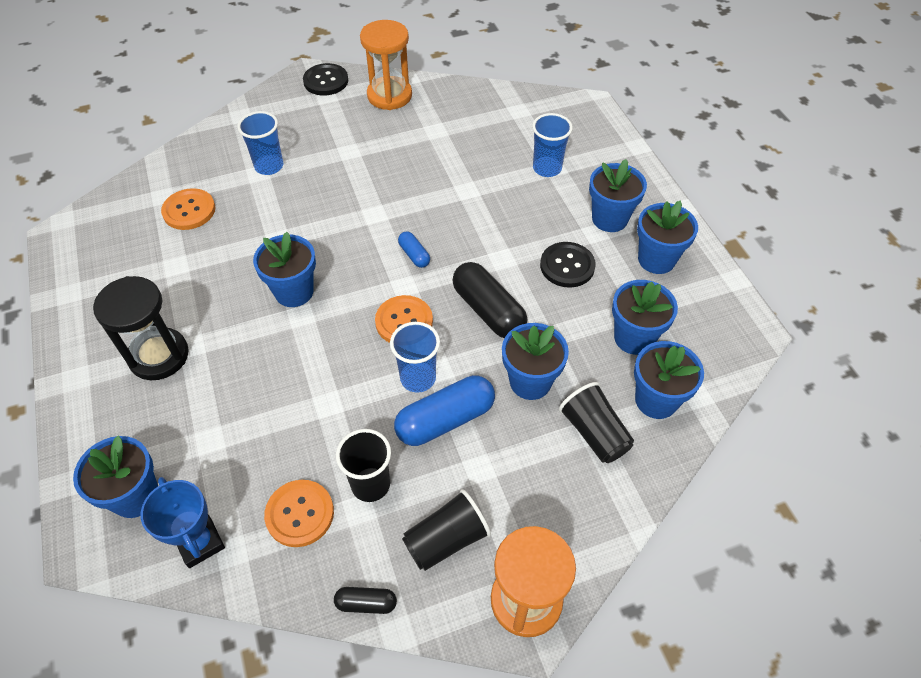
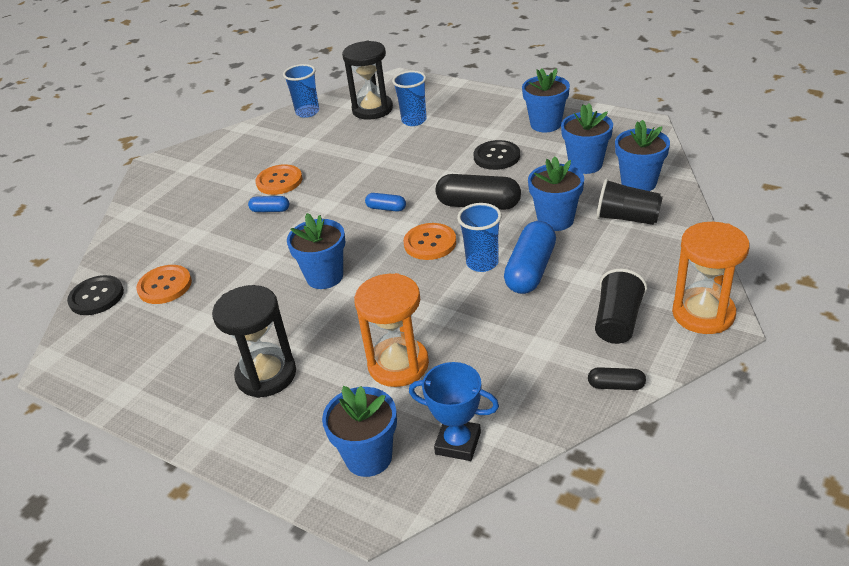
camera: 35 degrees left, 15 degrees down
(269, 166) = (198, 226): blue cup -> blue cup (307, 112)
(300, 514) = (506, 378): orange button -> orange button (279, 181)
(326, 81) = (176, 160): black button -> black button (96, 297)
(332, 188) = (270, 210): none -> blue capsule
(366, 603) = (616, 386): black capsule -> black capsule turned 45 degrees clockwise
(370, 484) = (530, 331): black cup -> none
(389, 95) = (242, 143): orange hourglass -> orange hourglass (398, 365)
(528, 129) = (372, 109): none -> black hourglass
(609, 219) = (490, 122): blue flower pot -> none

